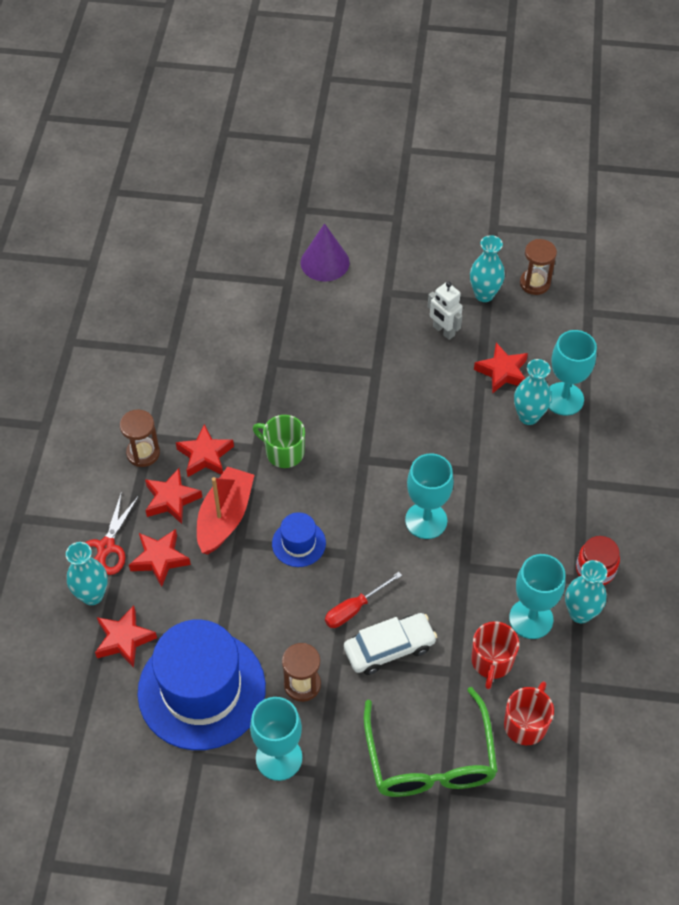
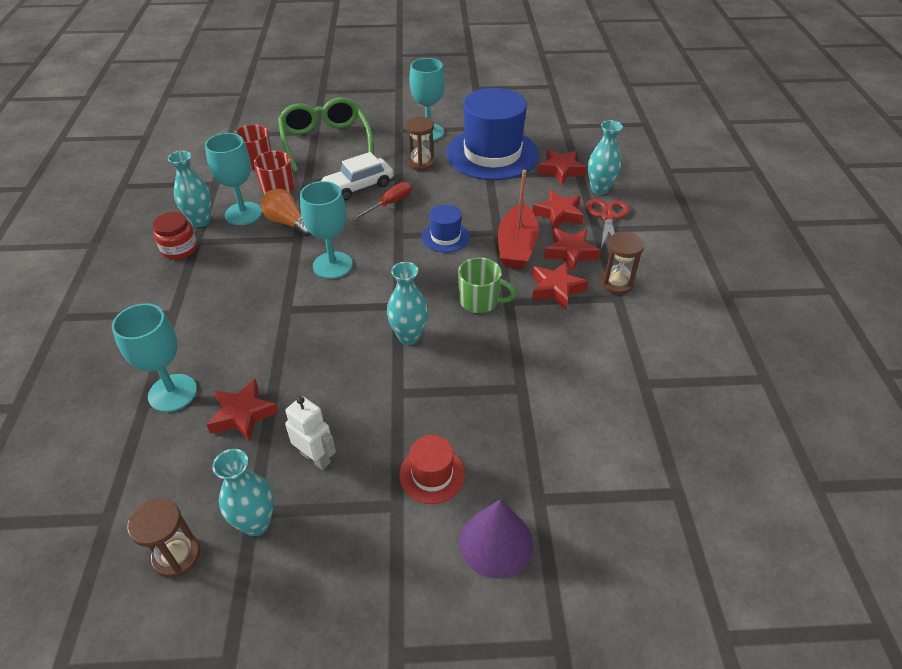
camera: 170 degrees right, 10 degrees down
(359, 308) = (432, 474): none -> red hat
(476, 594) = (288, 223): none -> orange light bulb
(528, 416) = (218, 368): turquoise vase -> turquoise vase (409, 336)

